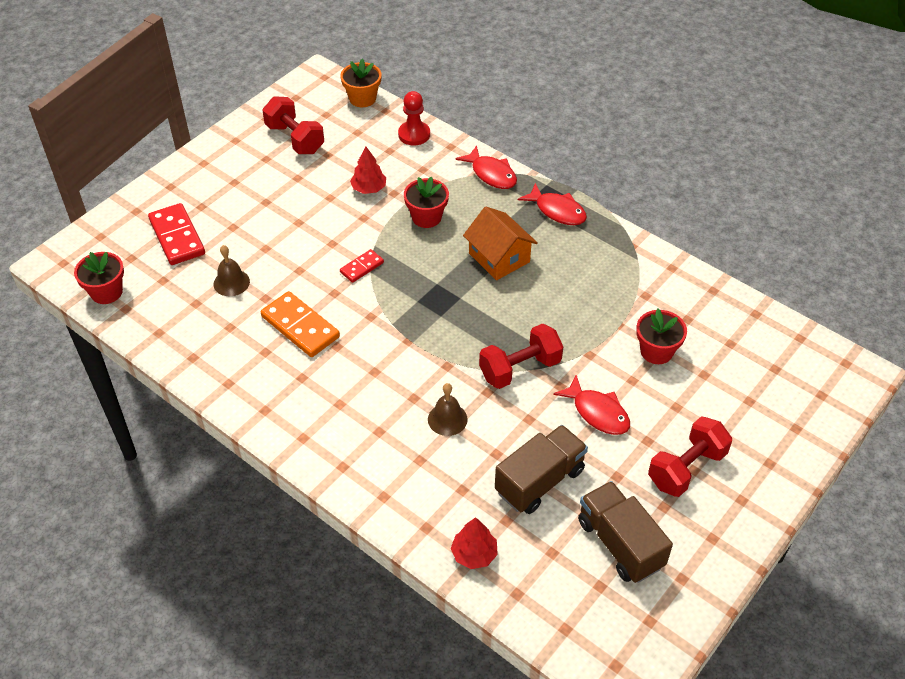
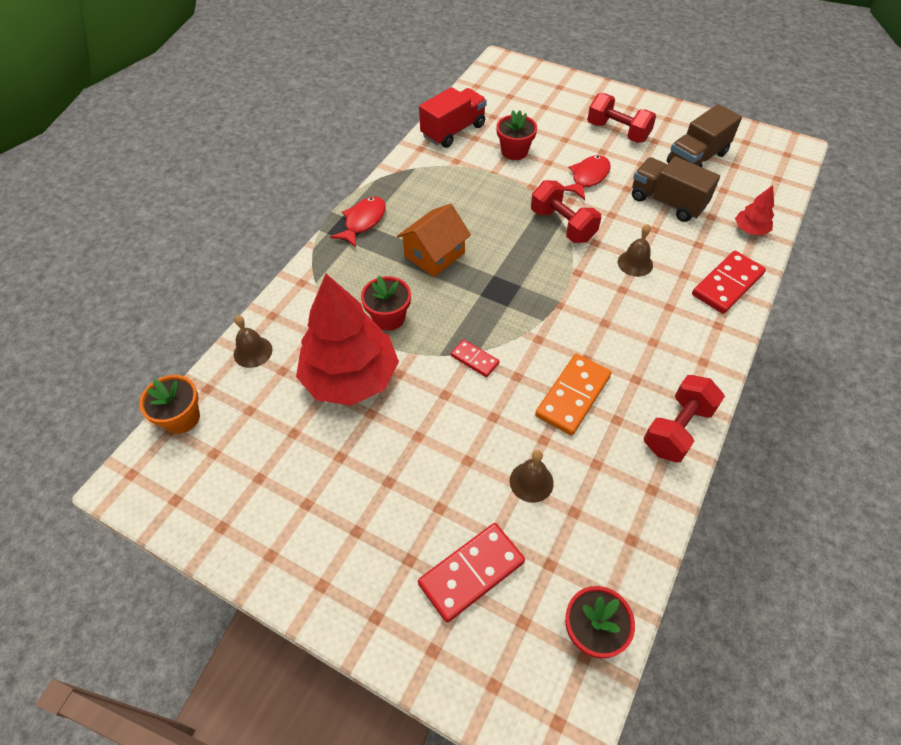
camera: 100 degrees left, 5 degrees up
(295, 139) = (265, 478): red dumbbell -> red dumbbell (677, 429)
(369, 188) = (350, 378): red tree -> red tree, size x2.31
(395, 495) = (727, 284): none -> red domino
(414, 134) = (253, 352): red pawn -> brown bell
(491, 174) = (315, 275): red fish -> none
(702, 301) = (453, 131): none -> red truck

